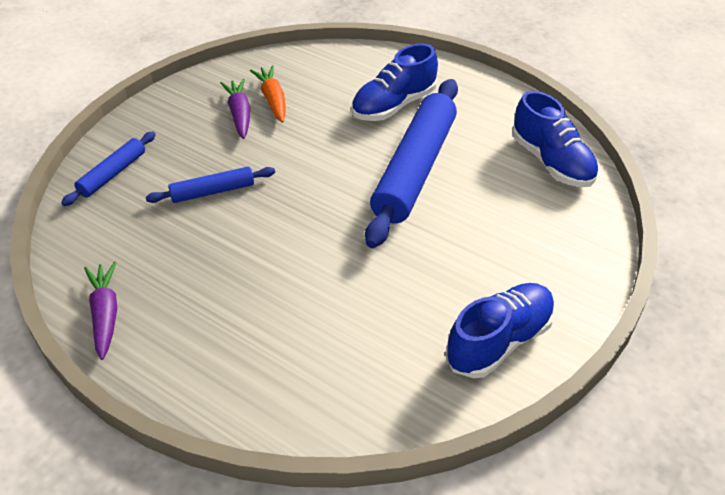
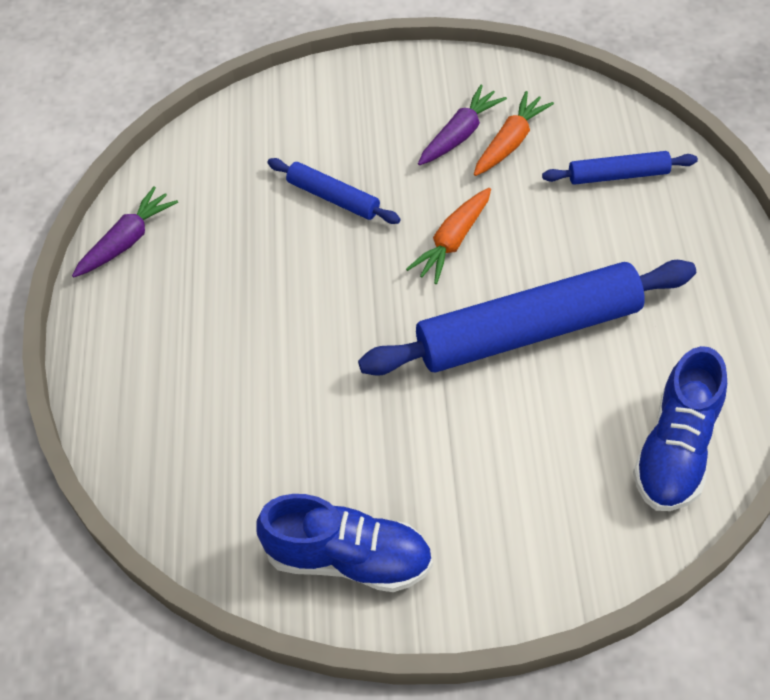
camera: 55 degrees right, 10 degrees up
(112, 174) = (285, 113): blue rolling pin -> blue rolling pin (618, 175)
(314, 162) = (452, 242): none -> orange carrot
(394, 105) = (615, 244): blue shoe -> none

